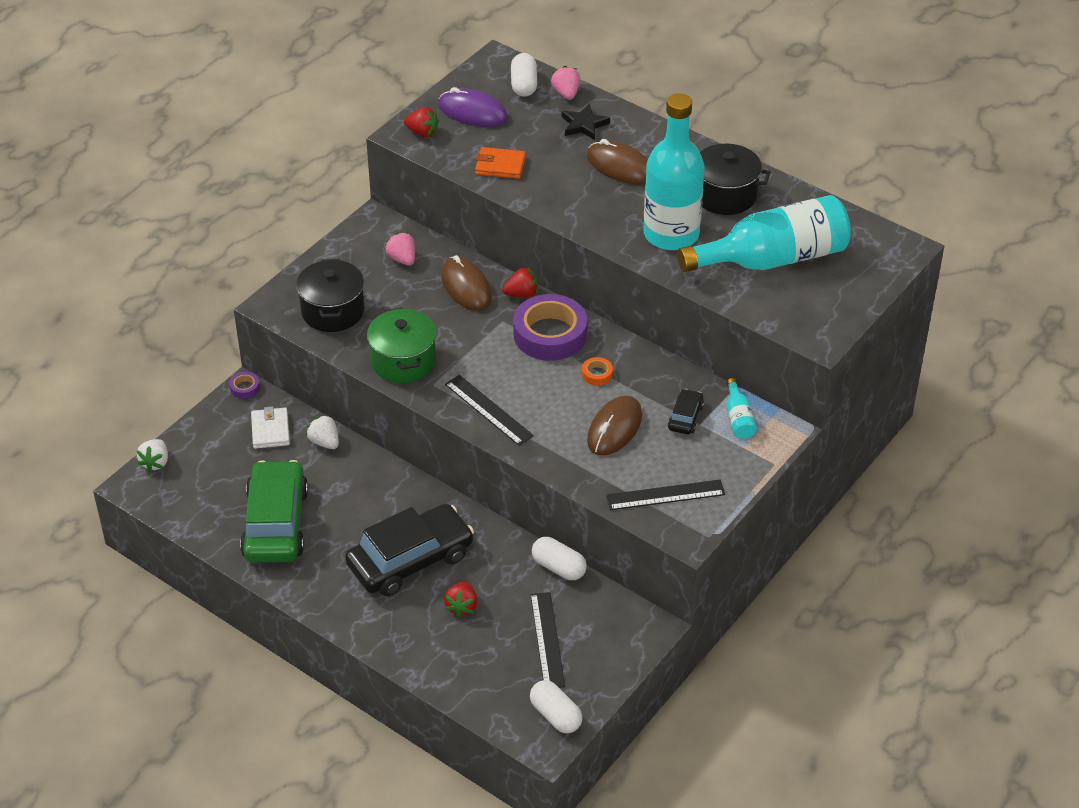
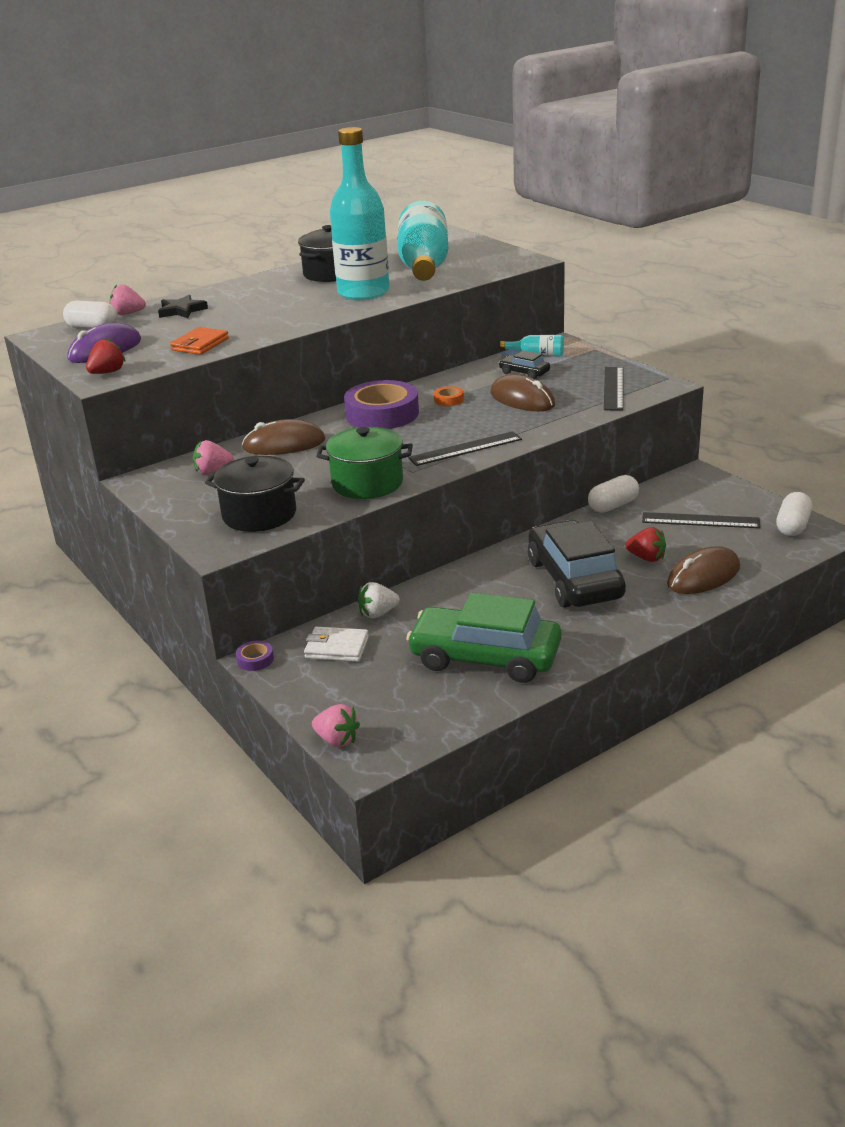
camera: 70 degrees left, 15 degrees down
(155, 463) = (337, 740): white strawberry -> pink strawberry
(521, 294) = (317, 421): red strawberry -> none
(555, 715) = (792, 526): white capsule -> white capsule turned 45 degrees counterclockwise
(620, 166) = (255, 302): brown mouse -> brown mouse (703, 576)

